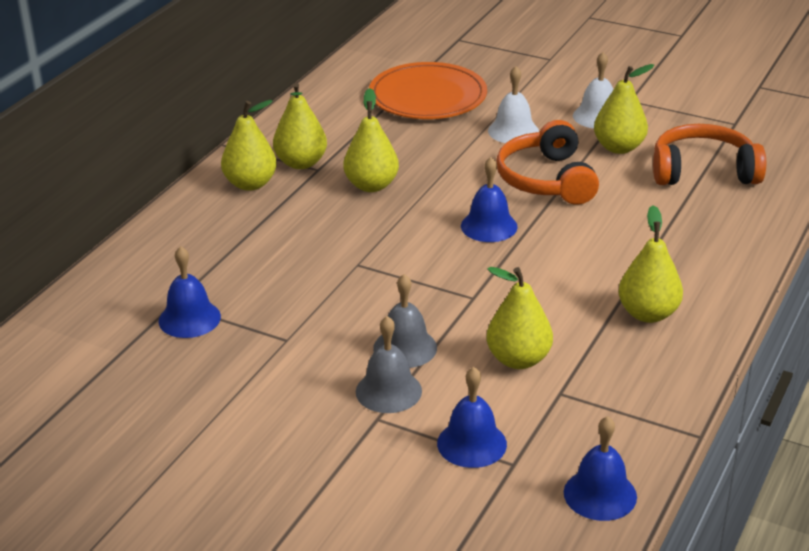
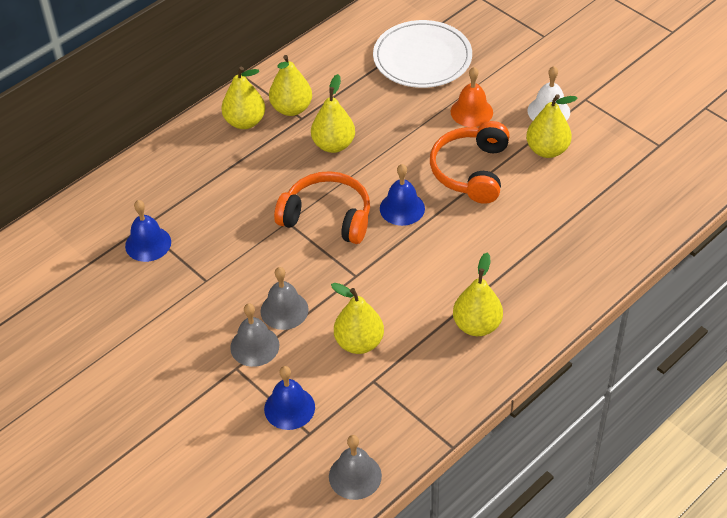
camera: 20 degrees right, 15 degrees up
(427, 96) = (422, 58): orange plate -> white plate
(513, 131) = (471, 112): white bell -> orange bell
(600, 494) = (355, 476): blue bell -> grey bell
(703, 171) = (602, 191): orange headphones -> orange headphones (327, 217)

